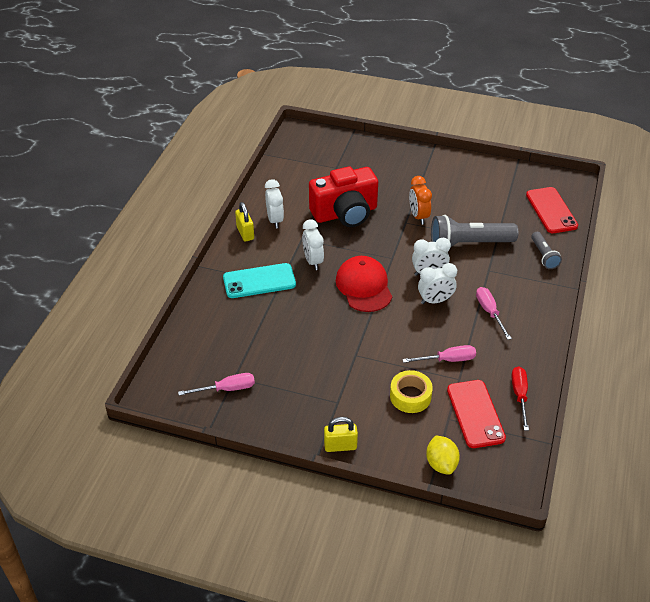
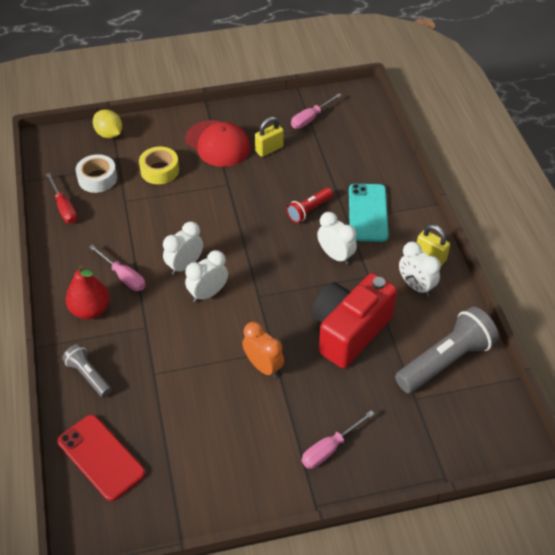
camera: 150 degrees right, 5 degrees up
(259, 281) = (367, 213): turquoise phone -> turquoise phone turned 45 degrees counterclockwise
(304, 302) = (309, 210): none -> red flashlight
(340, 446) = (193, 116): yellow padlock -> yellow padlock (269, 149)
(364, 286) = (265, 250): red cap -> red cap (218, 144)
(447, 360) = (143, 213): pink screwdriver -> pink screwdriver (329, 448)
(468, 244) = (184, 353): grey flashlight -> grey flashlight (445, 360)
(475, 414) = (97, 178): red phone -> white tape
(527, 298) = (90, 310): none -> red pear

